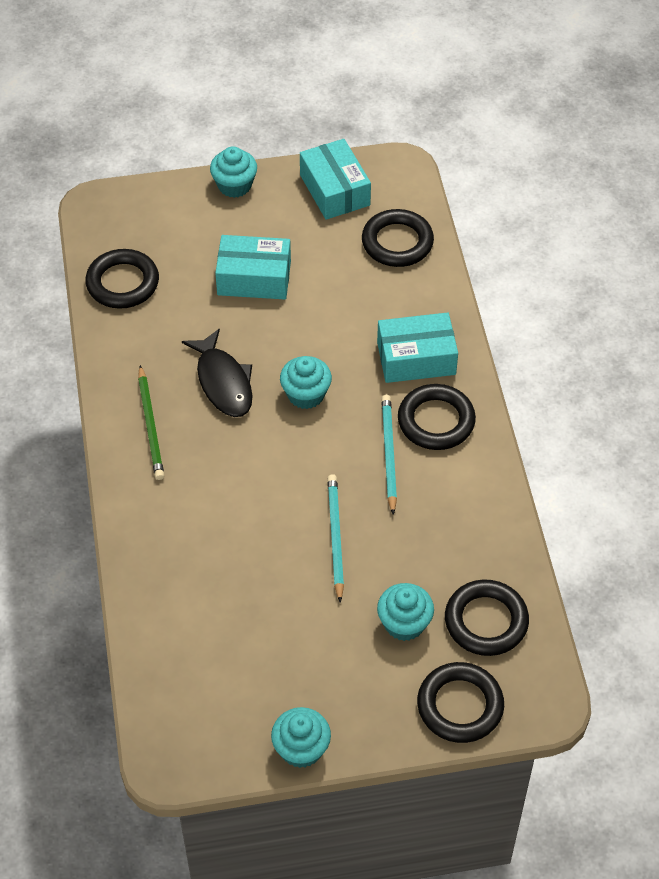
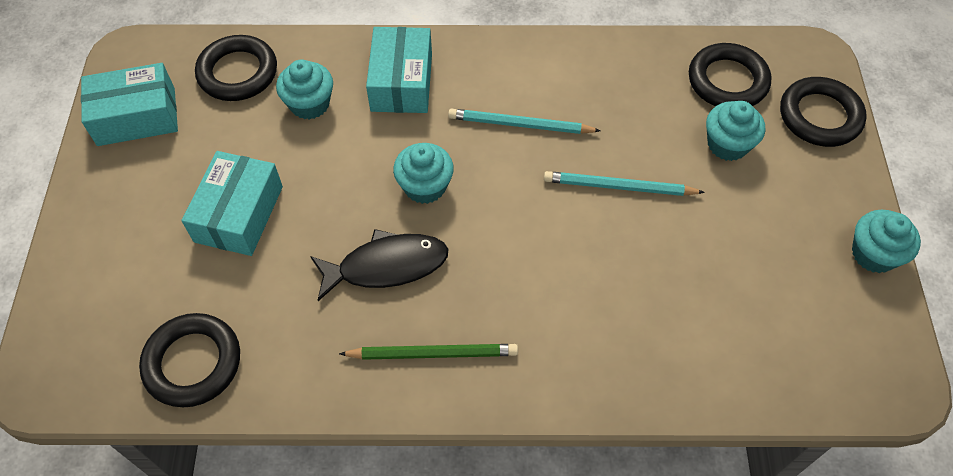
camera: 80 degrees left, 5 degrees up
(234, 185) = (82, 215): turquoise cupcake -> turquoise cupcake (309, 104)
(436, 421) = (486, 79): black ring -> none

